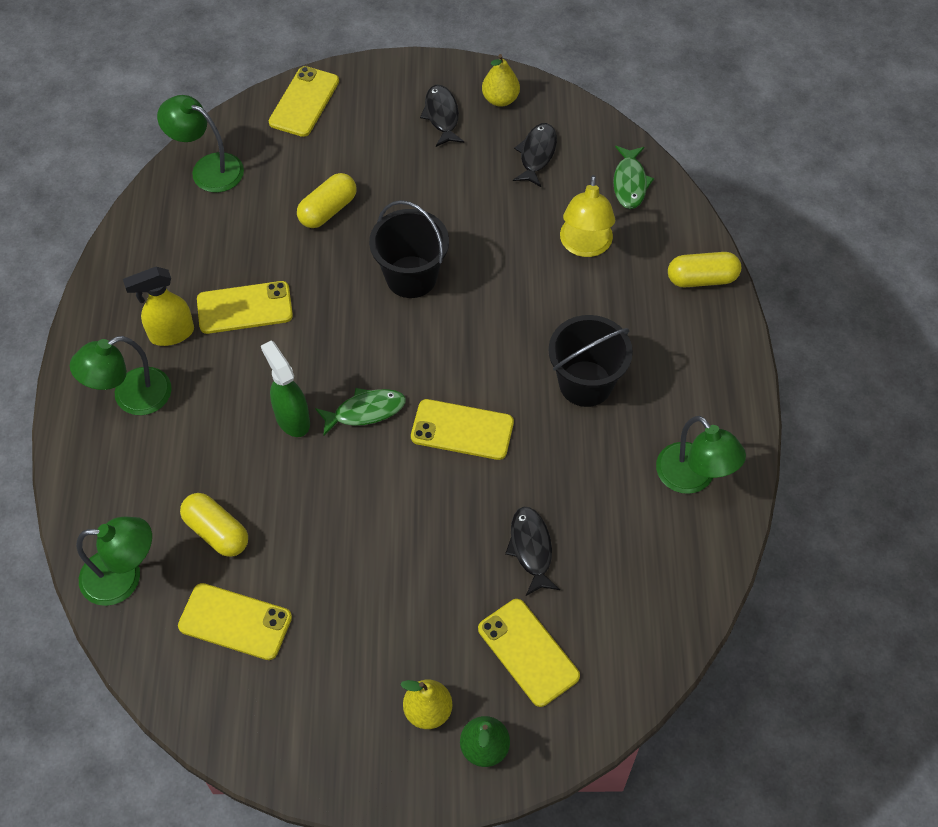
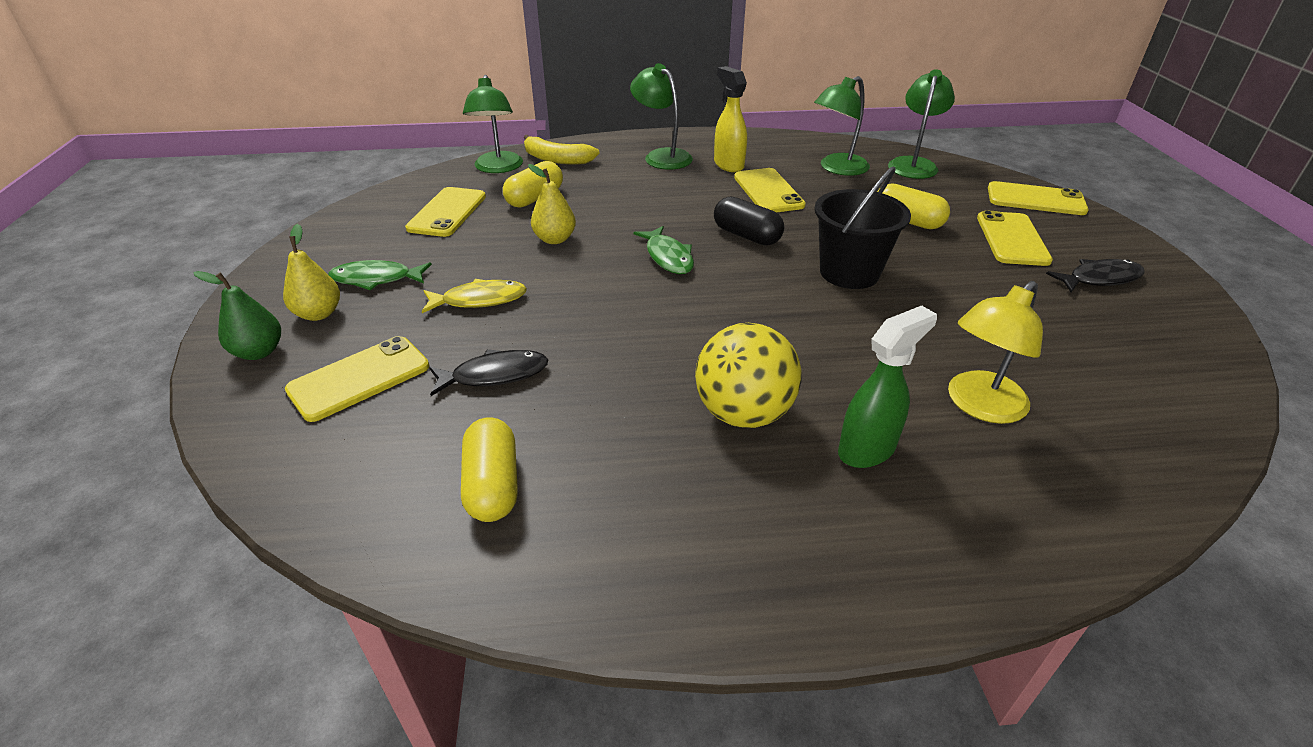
camera: 85 degrees right, 20 degrees down
(113, 511) = (556, 159): none -> yellow banana
(292, 418) = (653, 221): green spray bottle -> green spray bottle (867, 449)
(335, 342) = (747, 236): none -> black capsule
(420, 570) = (479, 300): none -> yellow fish
(462, 430) = (655, 317): yellow phone -> yellow phone (1012, 239)
(500, 99) = (1172, 320): yellow pear -> yellow pear (555, 239)
(537, 154) = (1107, 355): black fish -> none
(585, 246) = (979, 406): yellow lamp -> yellow lamp turned 45 degrees counterclockwise
(585, 383) = (743, 413): black bucket -> yellow ball
(630, 183) = (1136, 451): green fish -> green fish (376, 279)
(693, 478) = (597, 538): green lamp -> green lamp (837, 168)
(702, 278) = (998, 549): yellow capsule -> yellow capsule (493, 485)

